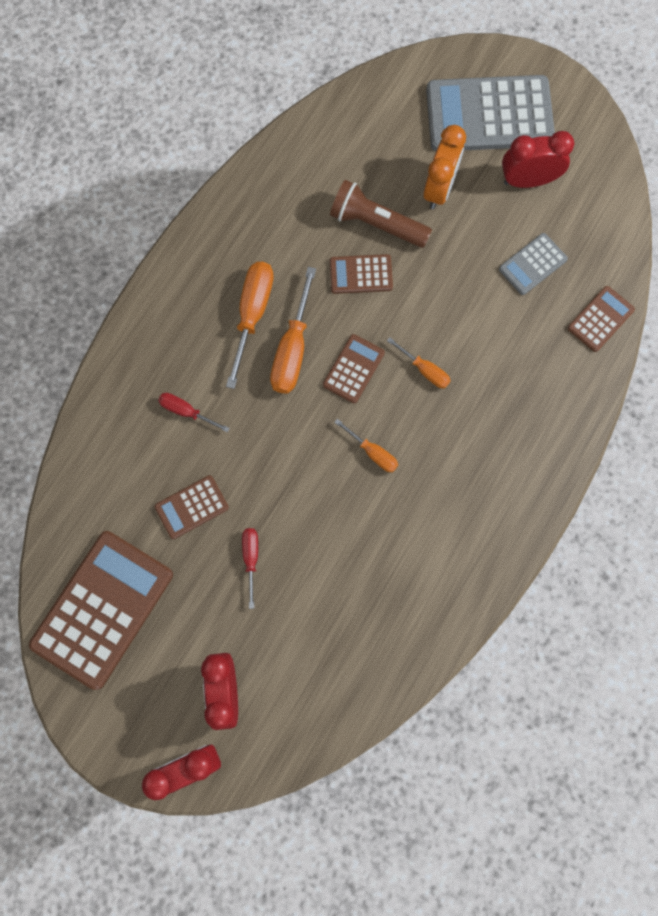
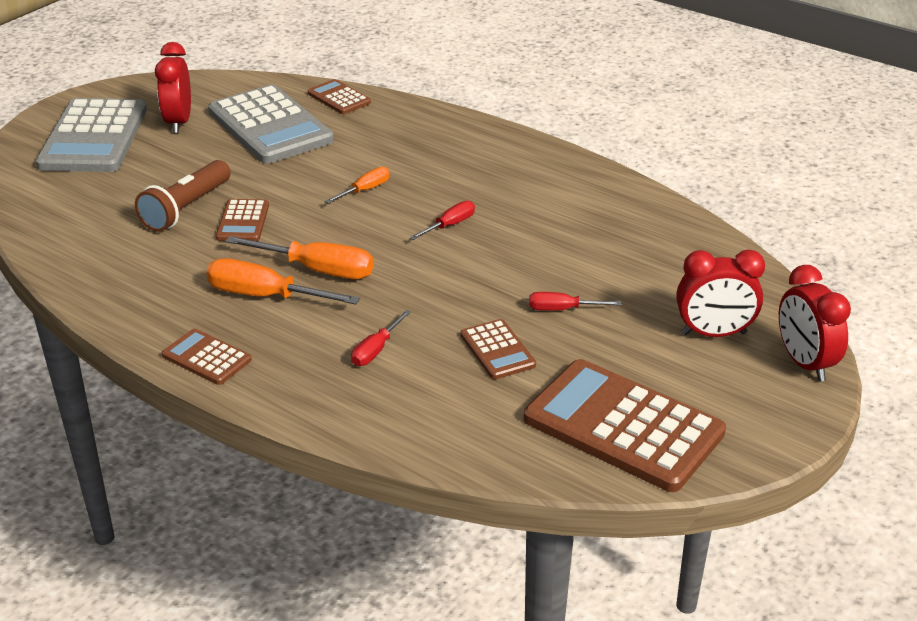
camera: 85 degrees left, 40 degrees down
(353, 369) = (352, 232): brown calculator -> brown calculator (206, 358)
(373, 453) = (450, 225): orange screwdriver -> red screwdriver
(439, 188) = (163, 169): orange clock -> none
(532, 264) = (270, 126): grey calculator -> grey calculator, size x2.07

